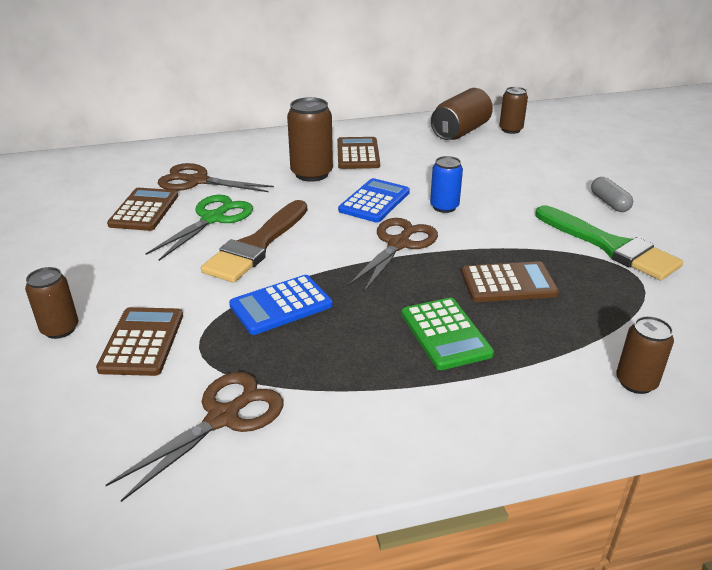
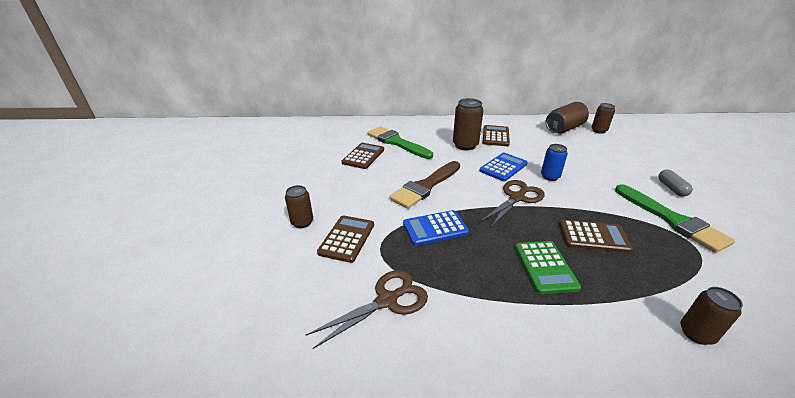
camera: 15 degrees right, 0 degrees up
(197, 181) = (396, 142): brown scissors -> green brush
(213, 219) = (402, 166): green scissors -> none

